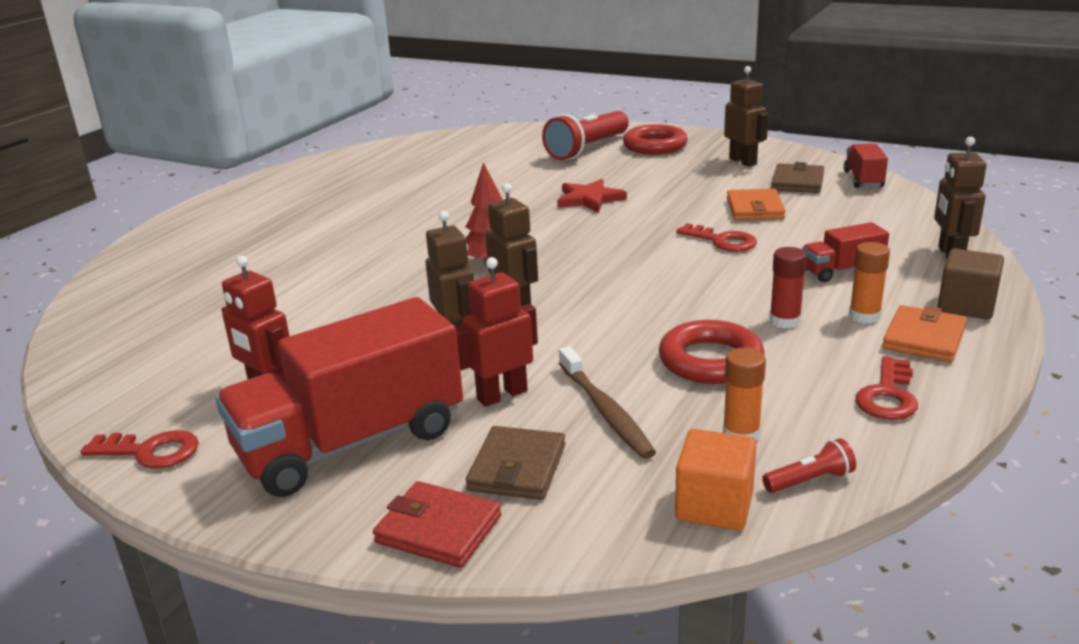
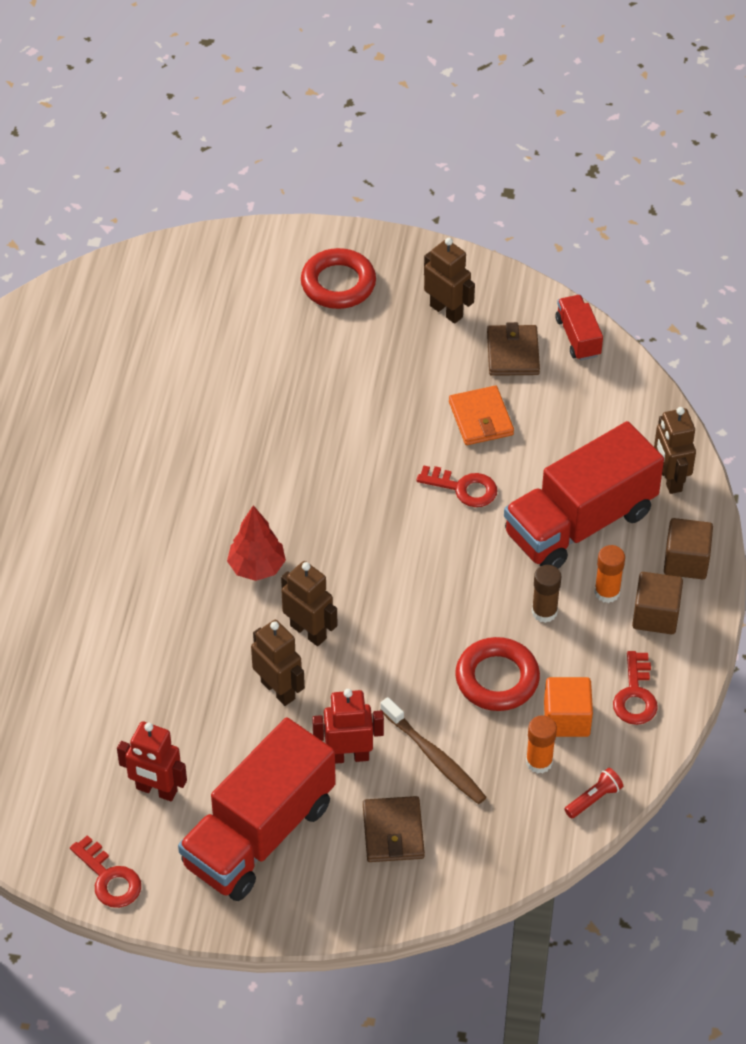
camera: 20 degrees left, 25 degrees up
(150, 451) = (109, 878): red key -> red key turned 60 degrees clockwise
(438, 529) = (364, 900): red wallet -> none
(502, 395) = (348, 756): red robot -> red robot turned 45 degrees clockwise
(587, 149) = (262, 302): red flashlight -> none
(589, 199) = (306, 424): red star -> none
(714, 506) = (537, 837): orange cube -> orange cube (566, 719)
(784, 321) = (544, 612): red glue stick -> brown glue stick
(842, 271) = (580, 523): red truck -> red truck, size x2.16
(923, 338) = (655, 615): orange wallet -> brown cube

